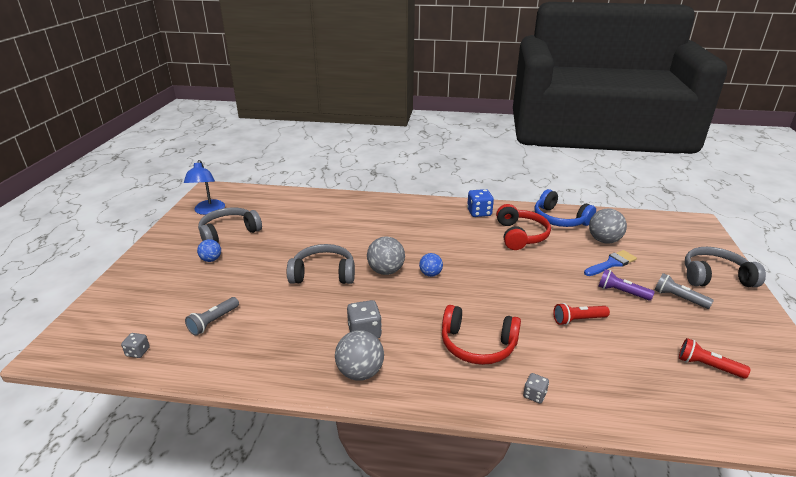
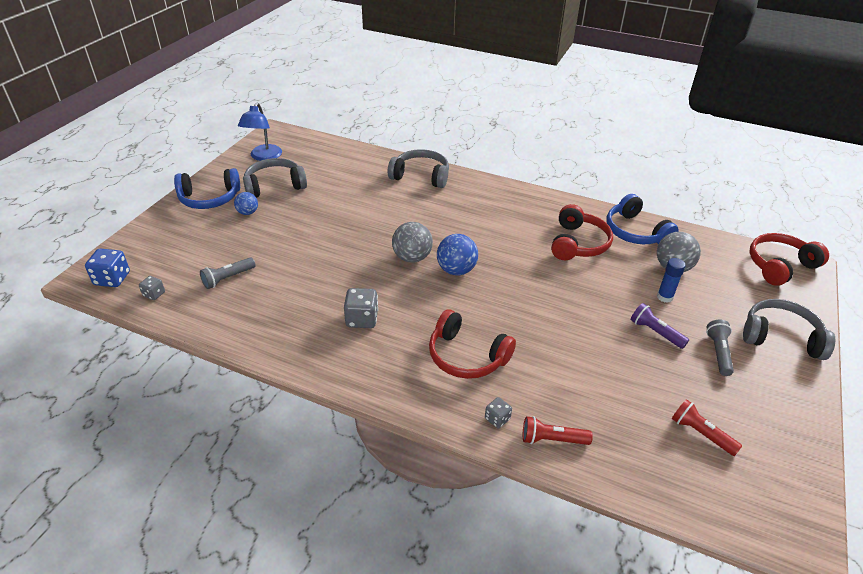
camera: 15 degrees right, 10 degrees up
(167, 253) = (209, 198): none -> blue headphones
(323, 274) = (348, 249): grey headphones -> grey headphones (421, 176)
(360, 372) = (340, 358): grey ball -> none
(430, 274) = (456, 270): blue ball -> blue ball, size x1.63
(479, 212) = (545, 207): blue dice -> blue dice (112, 279)
(578, 320) = (587, 353): red flashlight -> red flashlight (552, 439)
(611, 263) = (664, 297): blue brush -> blue glue stick
(678, 298) = (718, 353): grey flashlight -> grey flashlight turned 45 degrees clockwise
(679, 225) = (780, 266): none -> red headphones

